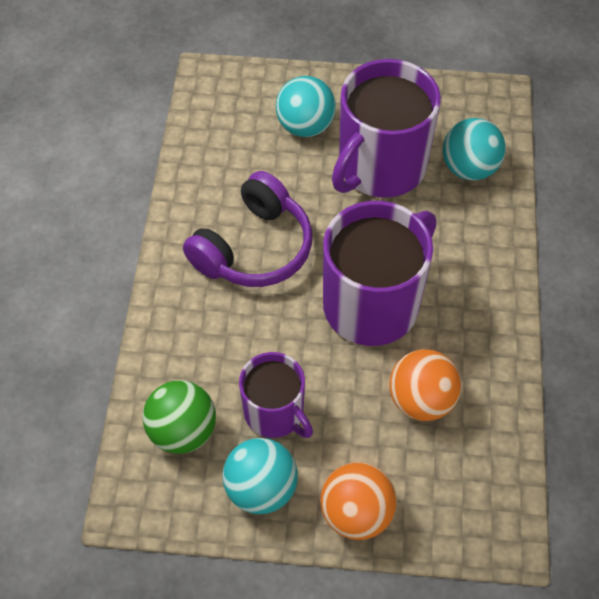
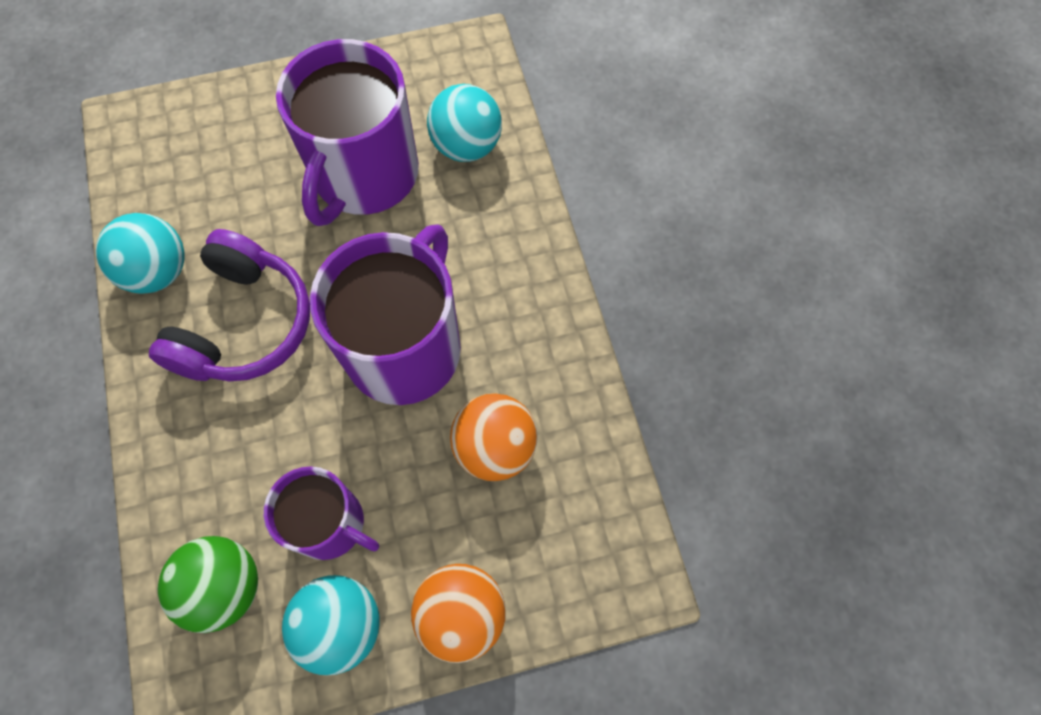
camera: 20 degrees left, 10 degrees up
(305, 126) = (261, 150): turquoise ball -> turquoise ball (158, 271)

